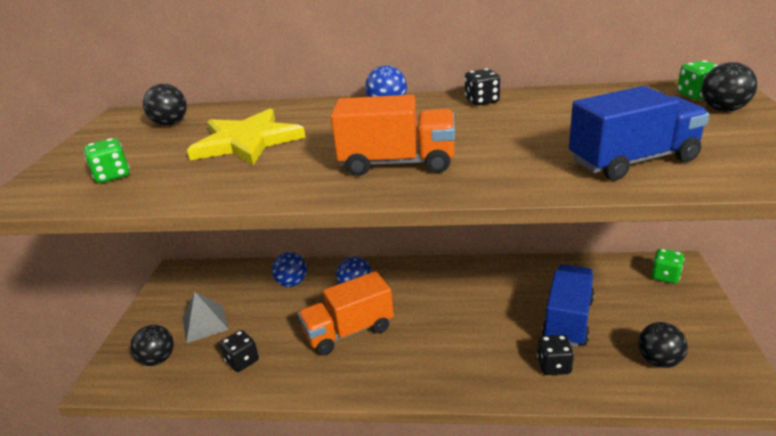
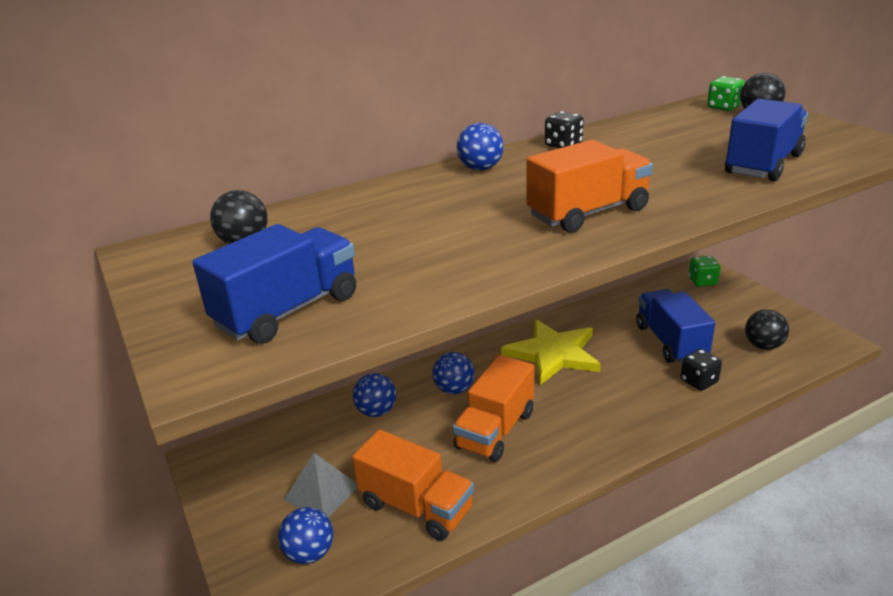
camera: 35 degrees left, 0 degrees up
(112, 175) = (288, 311): green dice -> blue truck
(158, 359) = (309, 553): black ball -> blue ball
(242, 361) = (416, 506): black dice -> orange truck
(247, 141) = (389, 235): yellow star -> yellow star (553, 354)

